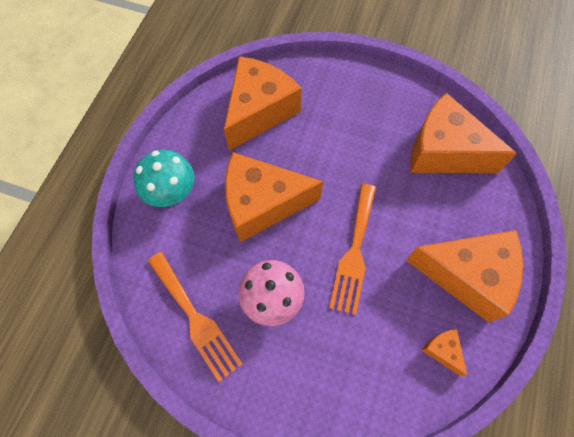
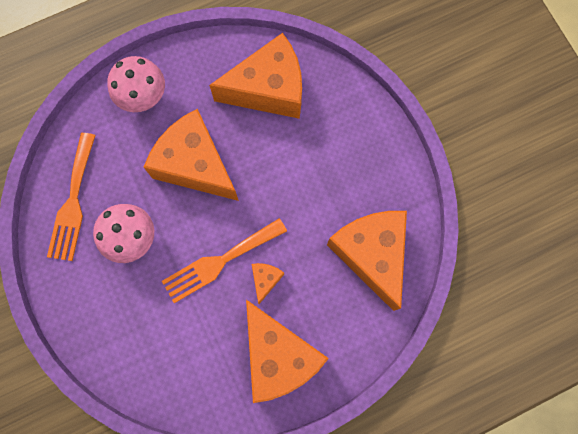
camera: 45 degrees right, 10 degrees up
(172, 193) = (143, 97): turquoise mushroom -> pink mushroom
(442, 351) = (203, 383): orange cheese -> orange cheese (265, 280)

